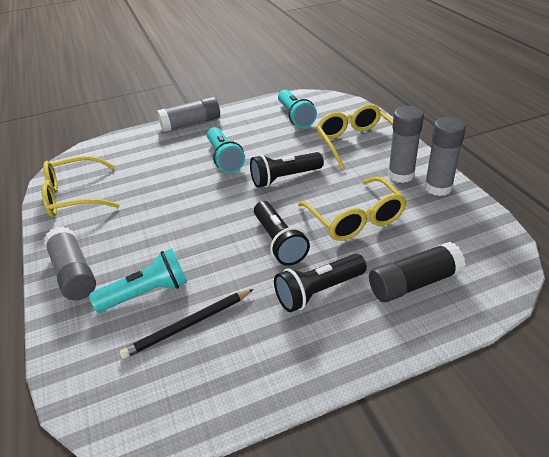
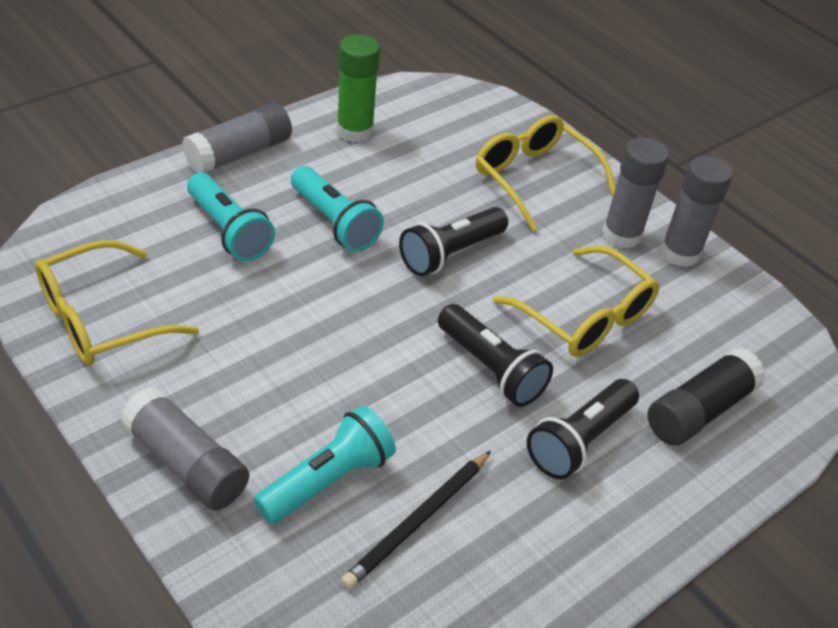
camera: 25 degrees left, 5 degrees up
(259, 115) = (354, 131): none -> green glue stick
(295, 117) = (416, 131): turquoise flashlight -> turquoise flashlight (229, 231)

